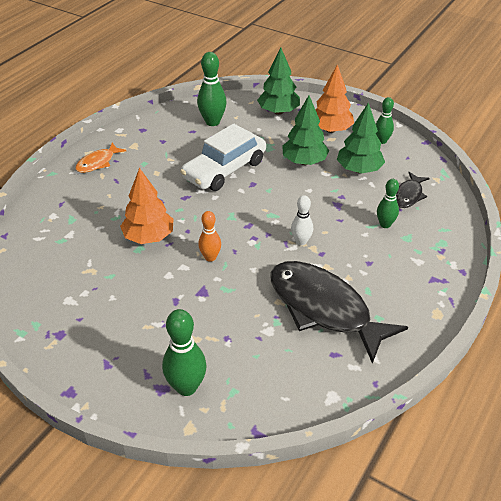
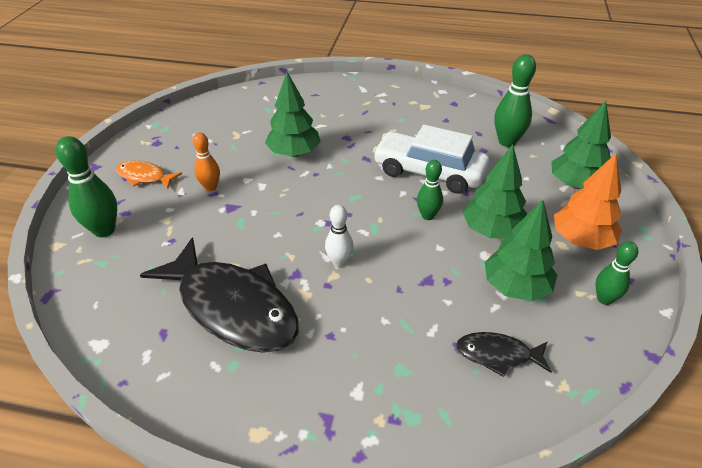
camera: 70 degrees right, 0 degrees up
(98, 163) = (383, 95): orange fish -> orange fish (144, 177)
(149, 237) = (294, 153): orange tree -> green tree
(210, 257) = (282, 199): orange bowling pin -> orange bowling pin (210, 187)
(323, 308) = (233, 307): black fish -> black fish turned 105 degrees clockwise
(385, 224) = (415, 338): green bowling pin -> green bowling pin (427, 215)

